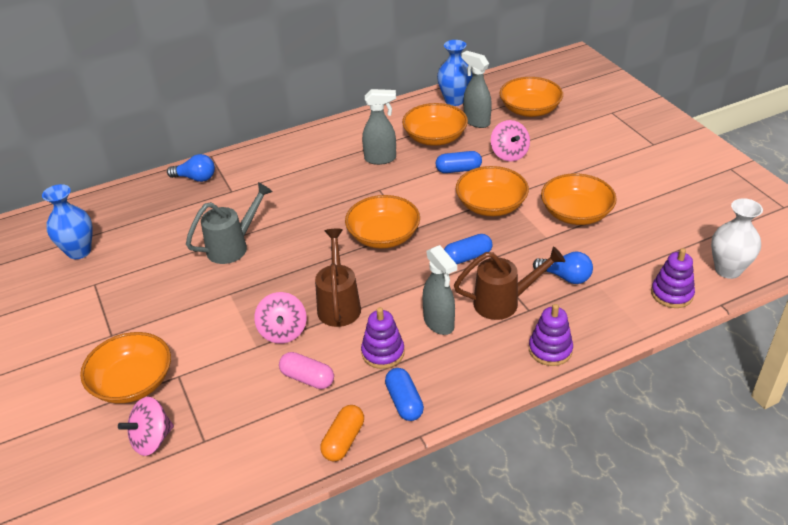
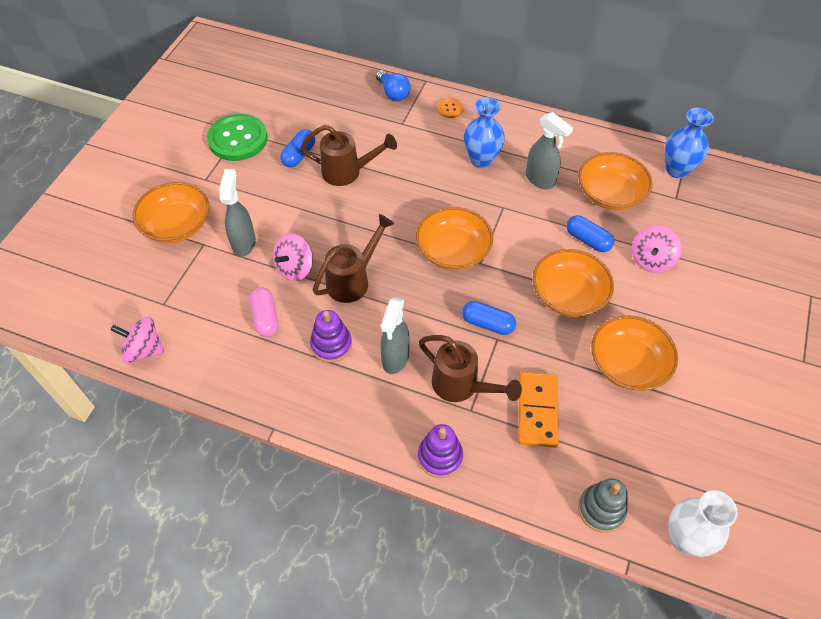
camera: 45 degrees right, 15 degrees up
(79, 251) = (259, 98): blue vase -> blue vase (481, 160)
(101, 289) = (238, 139): none -> green button
(152, 439) = (141, 275): pink spinning top -> pink spinning top (144, 349)
(233, 246) = (348, 172): grey watering can -> brown watering can
(256, 160) = (450, 109): none -> orange button
(343, 440) = (229, 384): orange capsule -> none
(404, 402) = (296, 394): blue capsule -> blue capsule (299, 155)
(476, 121) = (667, 205): grey spray bottle -> grey spray bottle (244, 243)
(530, 110) = (733, 231): orange bowl -> none
(565, 277) = (537, 411): blue light bulb -> orange domino
(671, 294) = (601, 509): purple stacking toy -> grey stacking toy

